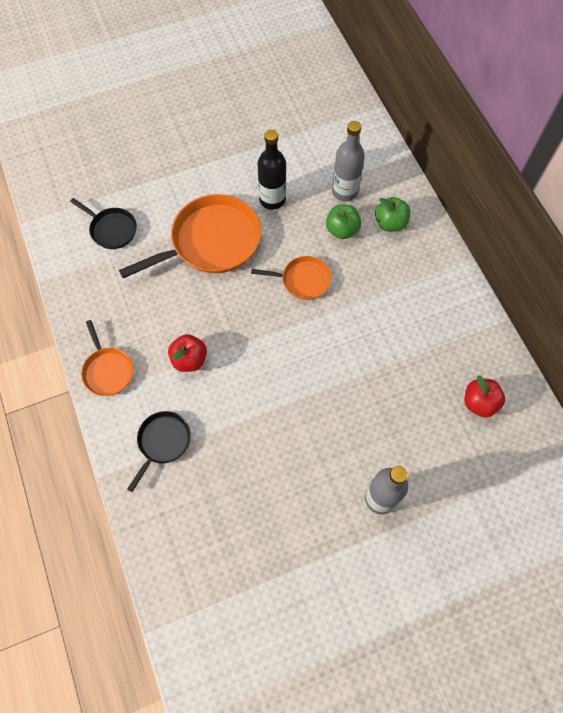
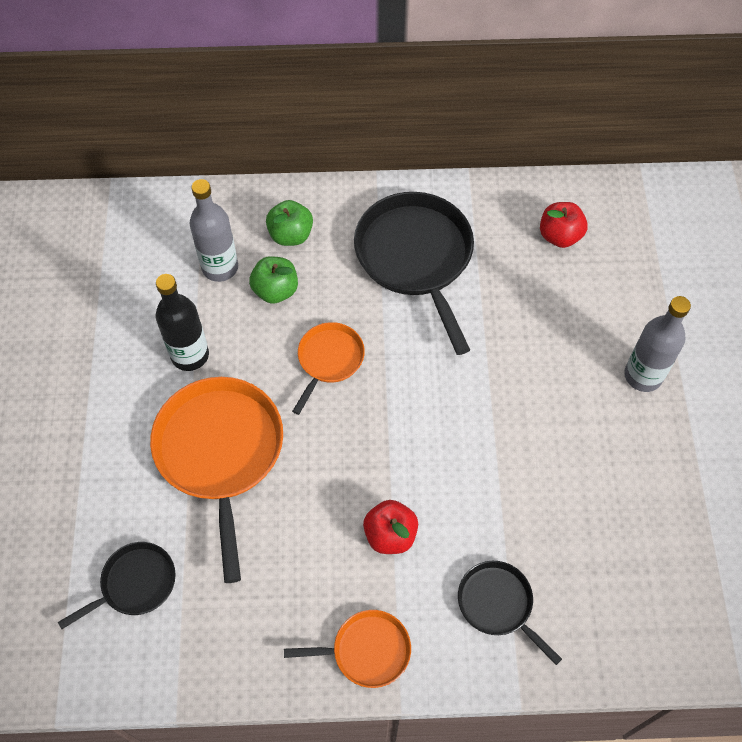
camera: 70 degrees left, 5 degrees down
(410, 307) = (416, 257): none -> black pan

